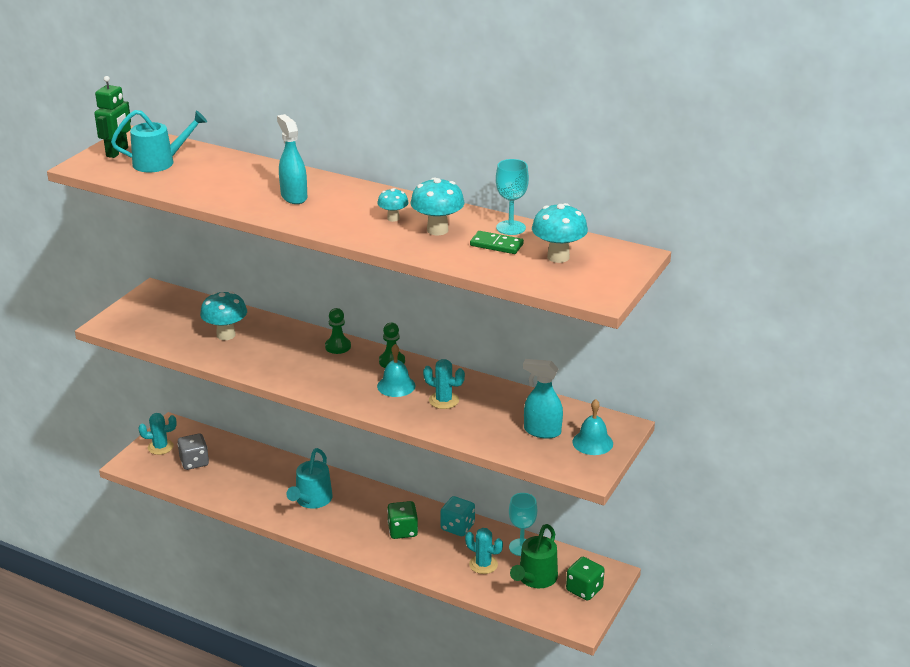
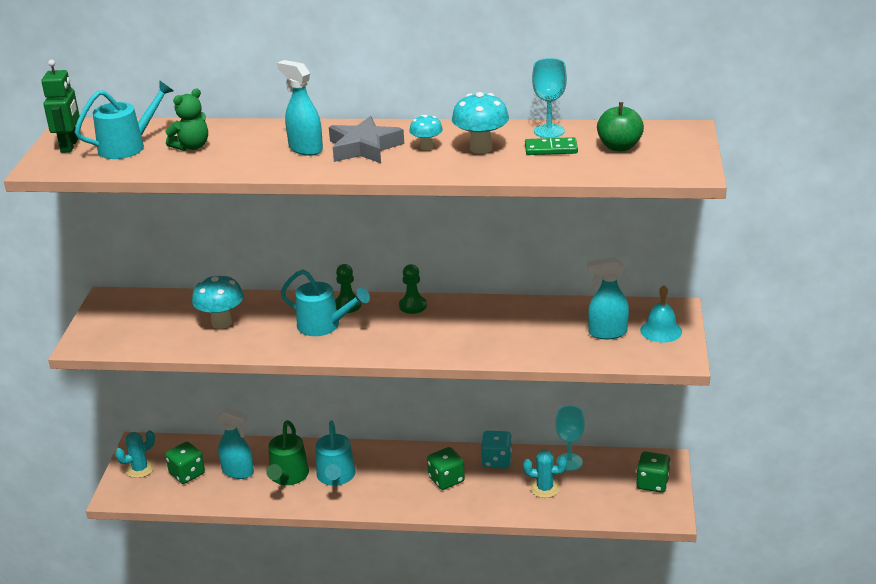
camera: 20 degrees left, 0 degrees up
(194, 462) = (187, 474): grey dice -> green dice
(207, 174) = (191, 147): none -> green teddy bear
(235, 472) = (238, 472): none -> turquoise spray bottle
(306, 359) = (324, 325): none -> turquoise watering can
(341, 207) = (364, 148): none -> grey star
(396, 386) = (435, 327): turquoise bell -> none
(444, 400) = (492, 329): turquoise cactus -> none
(535, 579) = (601, 487): green watering can -> green watering can (288, 477)
(558, 257) = (619, 147): turquoise mushroom -> green apple

